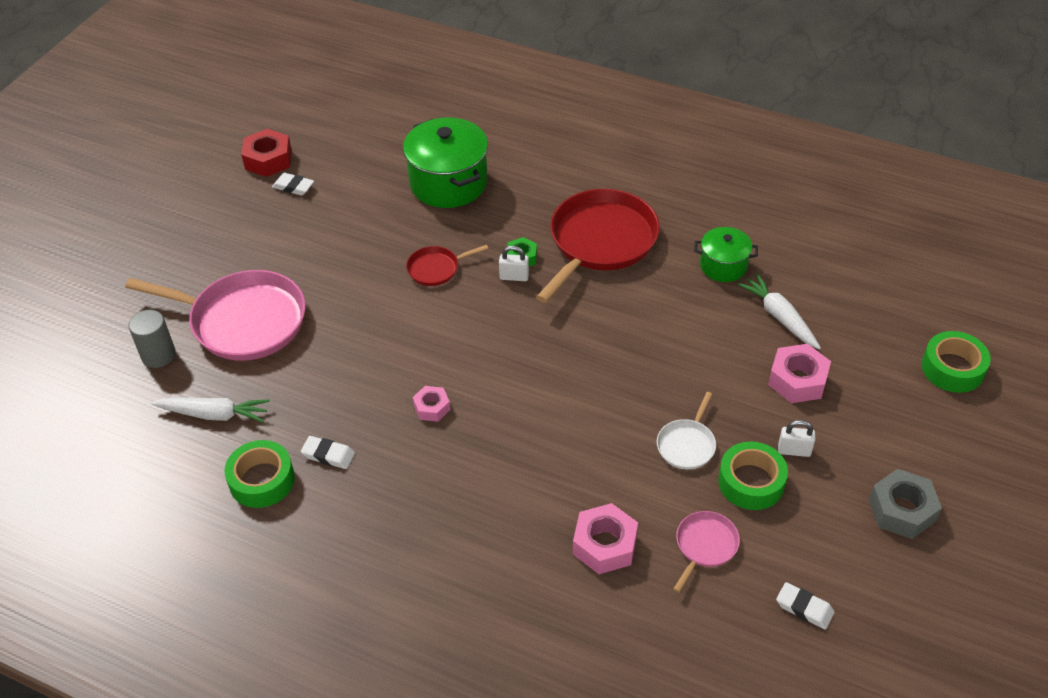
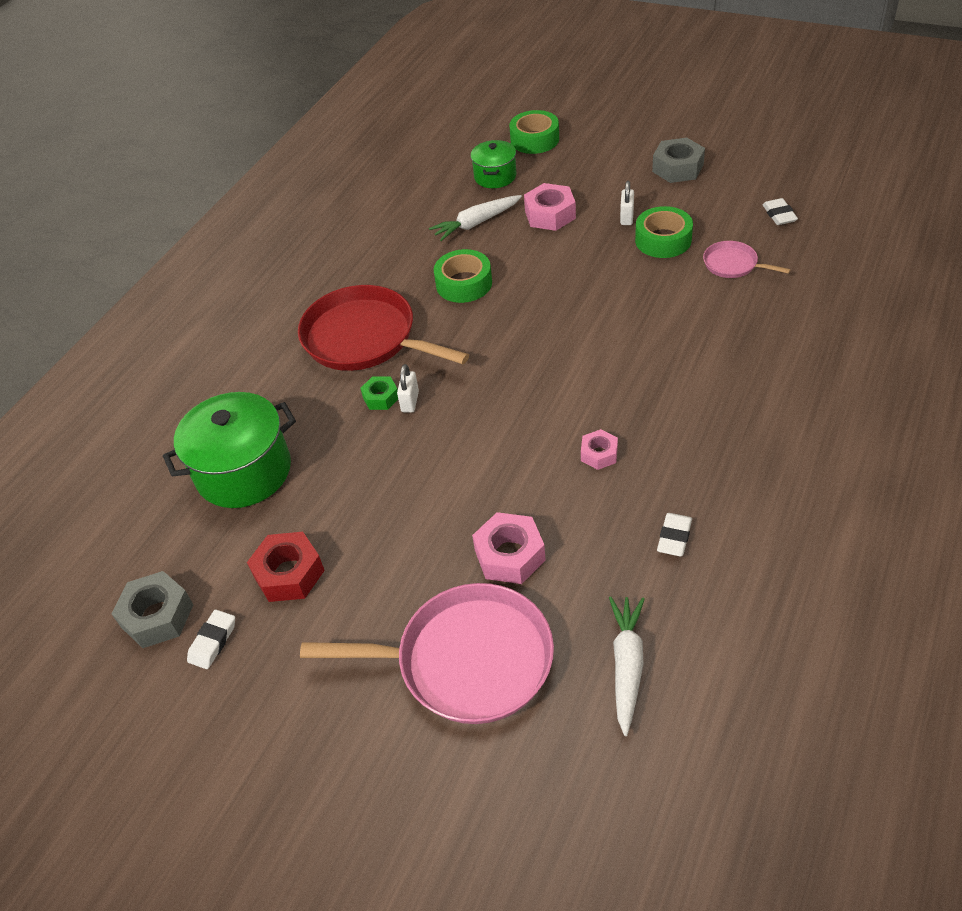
camera: 85 degrees left, 0 degrees up
(158, 355) = (528, 757): grey cylinder -> none
(243, 321) = (467, 660): pink pan -> pink pan turned 75 degrees clockwise
(262, 480) = (719, 596): green tape -> green tape (464, 283)
(268, 160) = (145, 684): red nut -> red nut (289, 573)
(321, 157) = (157, 616): none -> grey nut
(436, 269) = (391, 470): red pan -> none
(605, 545) = (745, 321): pink nut -> pink nut (509, 555)
(687, 445) = (628, 275): white pan -> none
(723, 266) = (409, 255): green pot -> green pot (495, 176)
(804, 608) = (779, 215): white eraser -> white eraser turned 45 degrees counterclockwise

